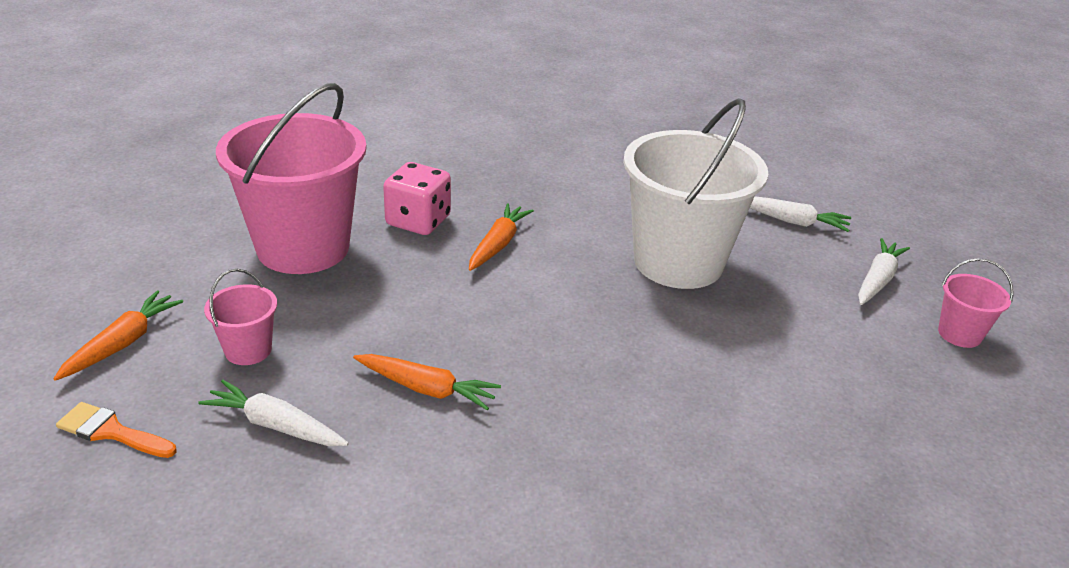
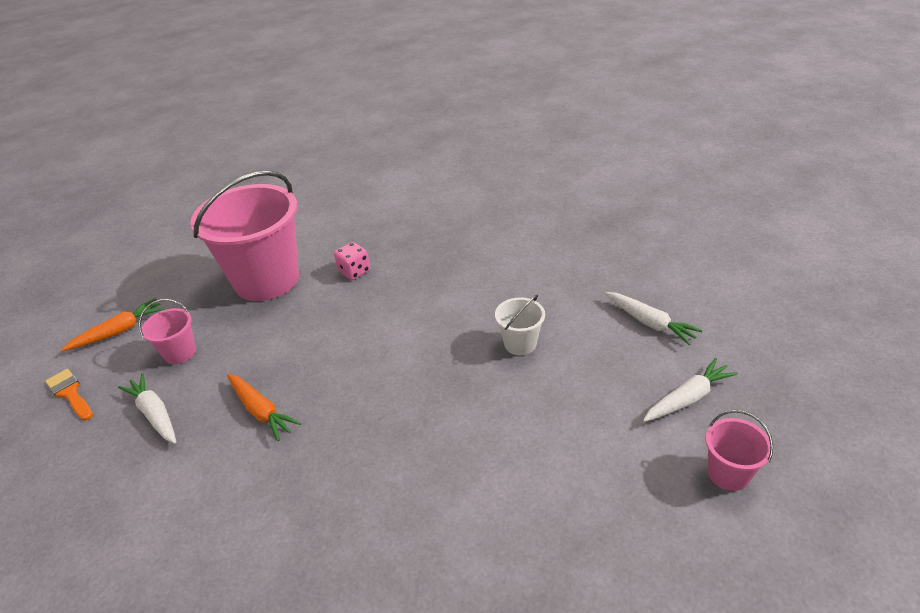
camera: 30 degrees right, 5 degrees up
(418, 221) = (354, 271): pink dice -> pink dice, size x0.67
(498, 244) = (394, 301): orange carrot -> none
(678, 262) = (520, 344): white bucket -> white bucket, size x0.43

